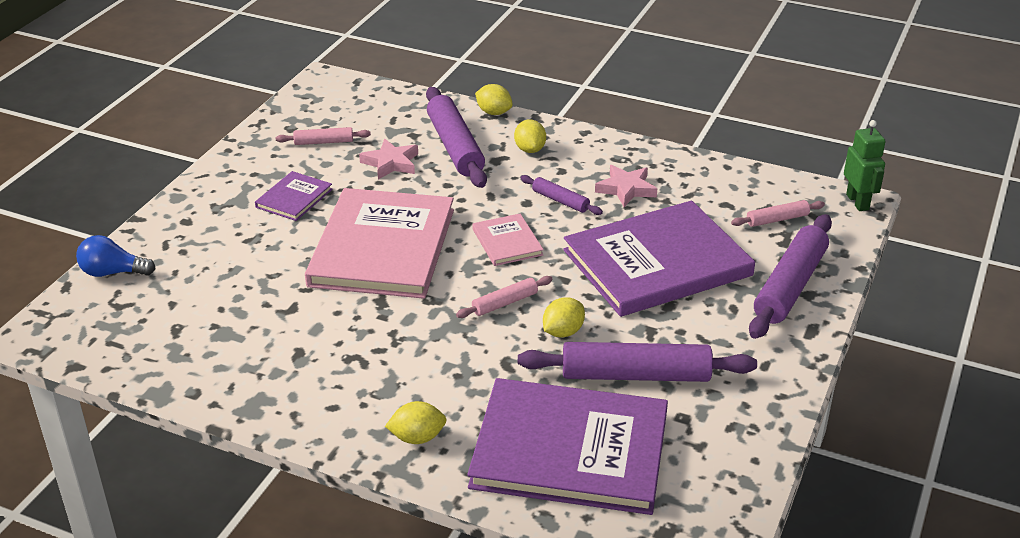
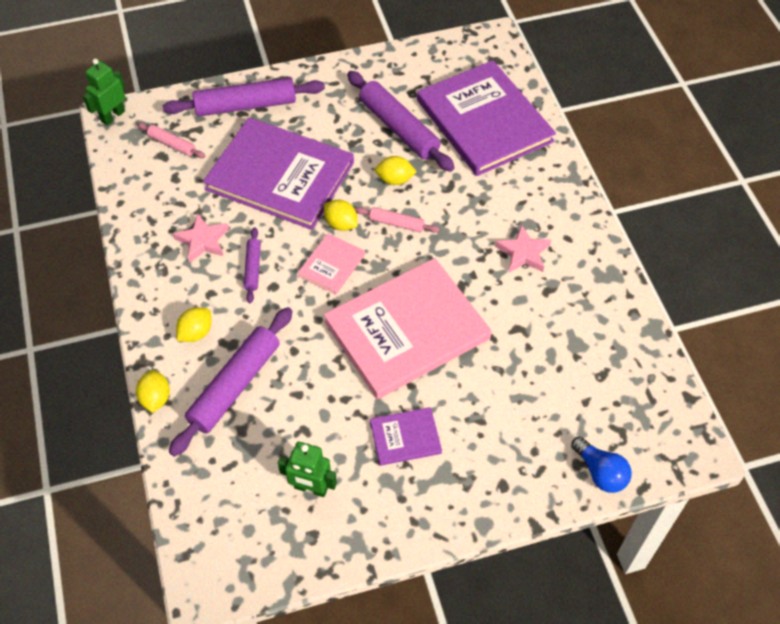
camera: 130 degrees left, 20 degrees up
(323, 142) = (311, 488): pink rolling pin -> green robot
(391, 163) = (298, 411): pink star -> pink star (523, 253)
(417, 438) = (545, 185): yellow lemon -> yellow lemon (341, 224)

